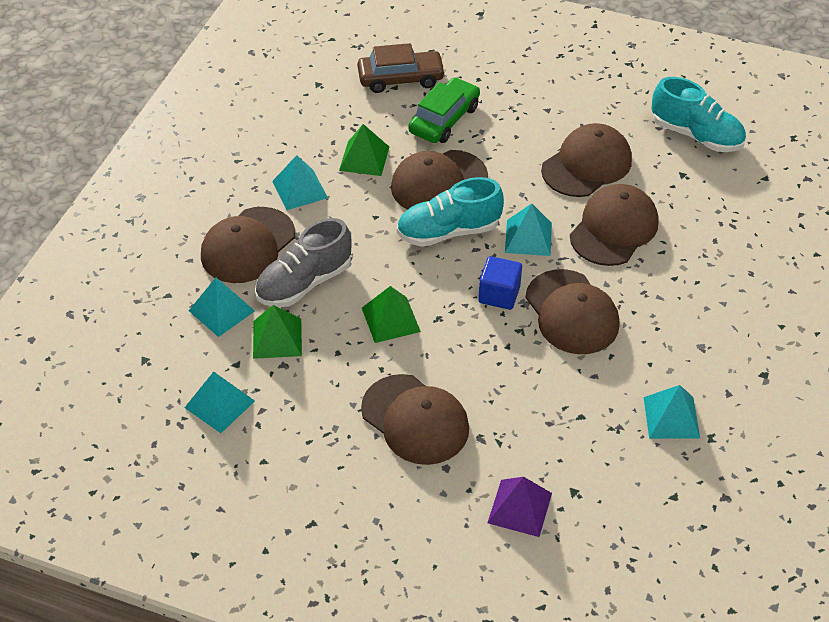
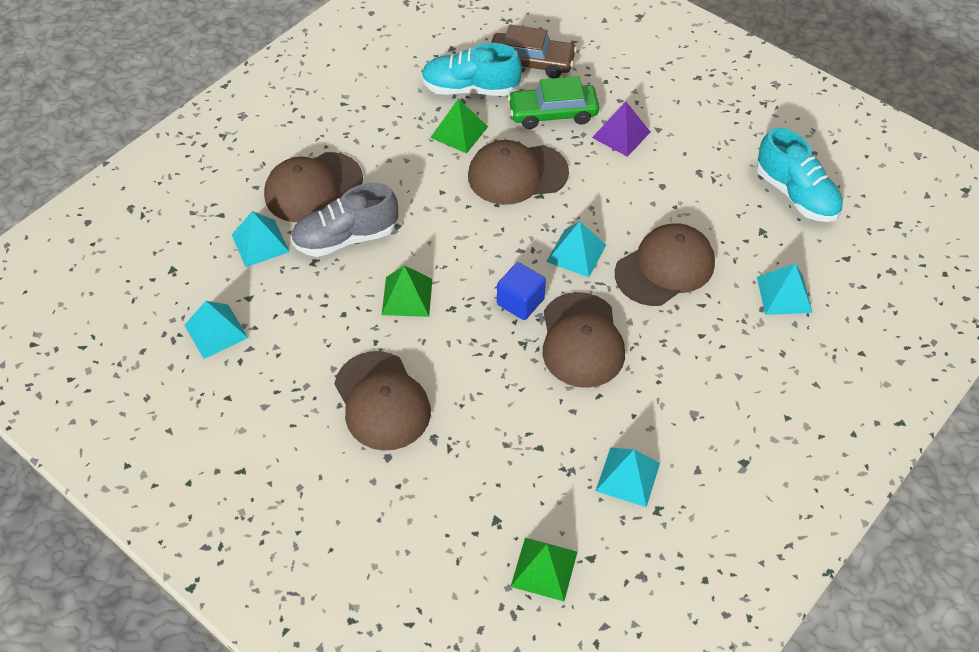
camera: 20 degrees right, 5 degrees up
(277, 338) = (296, 284): green pyramid -> green pyramid (544, 569)
(299, 189) = (385, 146): turquoise pyramid -> turquoise pyramid (784, 294)
(444, 119) = (553, 113): green car -> green car turned 150 degrees counterclockwise
(448, 231) = (503, 225): turquoise shoe -> turquoise shoe (470, 88)
(520, 507) = (437, 519): purple pyramid -> purple pyramid (621, 134)
(586, 165) = (669, 195): brown cap -> none

